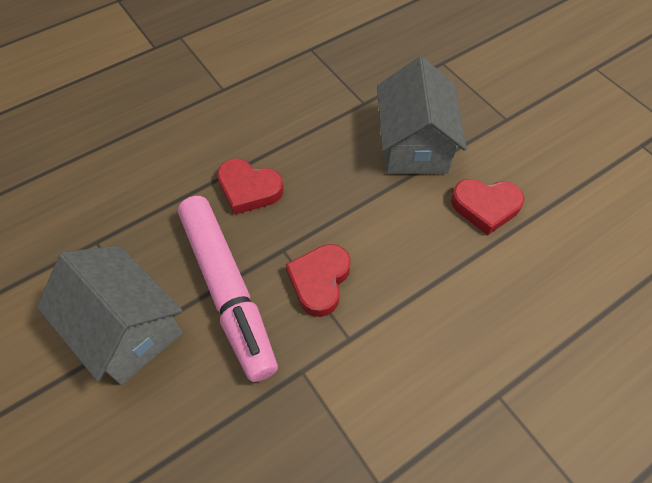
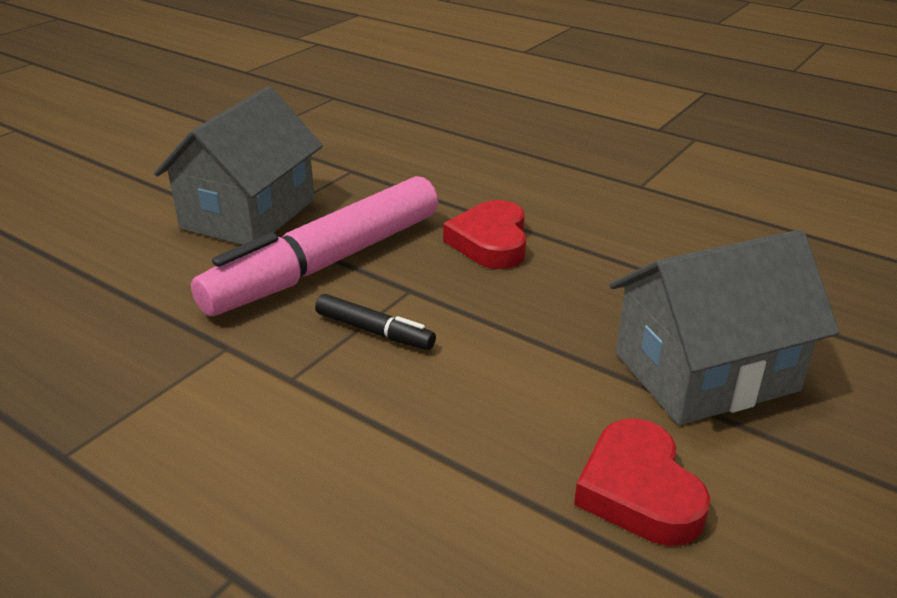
camera: 70 degrees right, 25 degrees down
(319, 281) = (374, 331): red heart -> black marker

